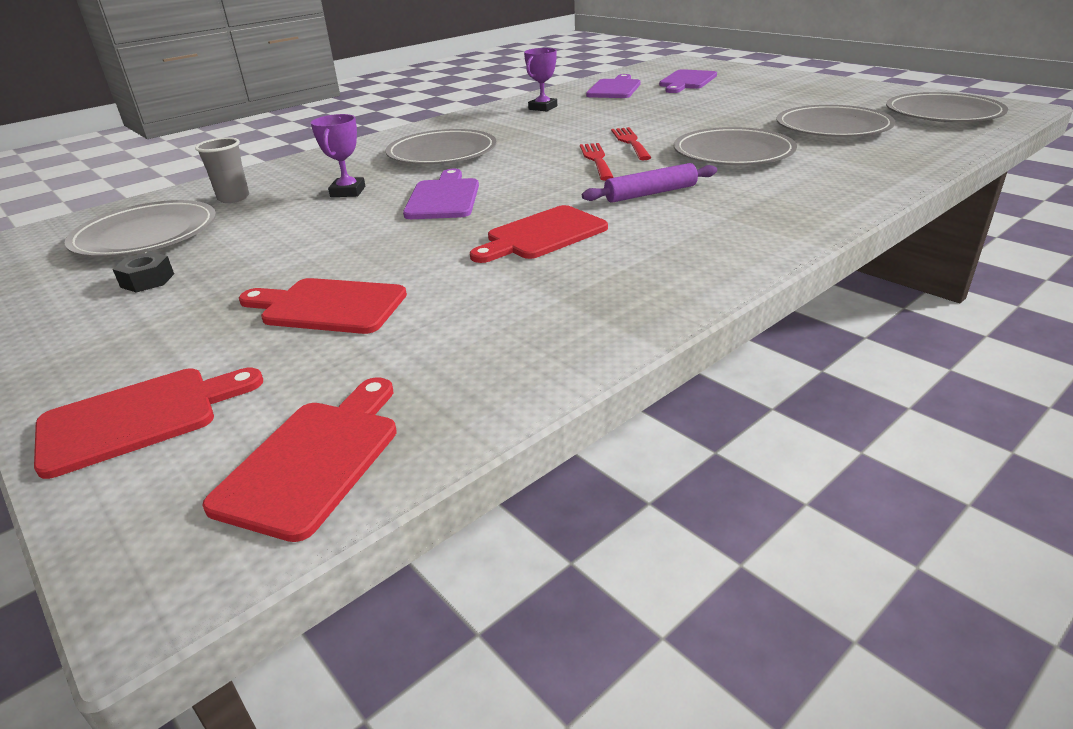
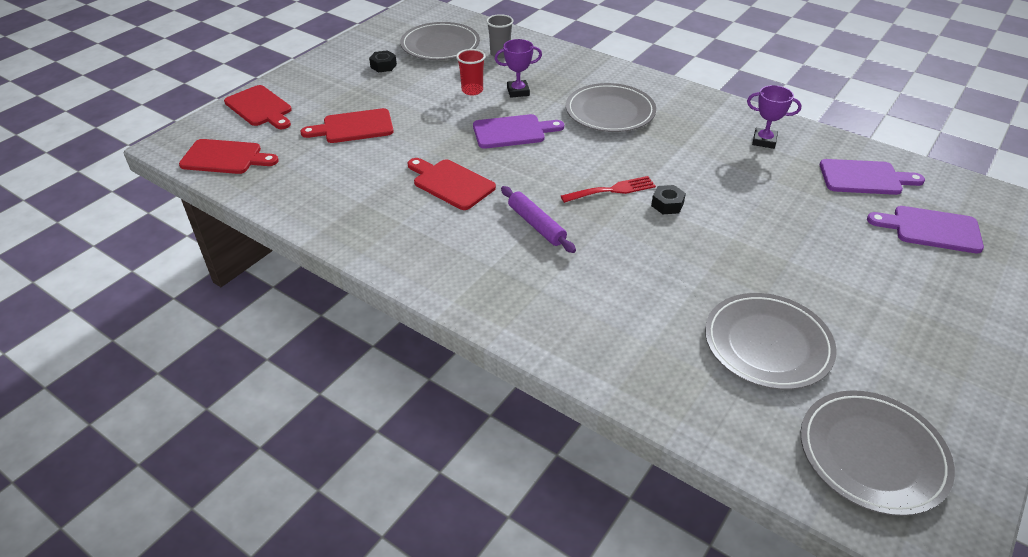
camera: 75 degrees right, 10 degrees up
(313, 217) = (472, 90): none -> red cup
(328, 306) = (353, 127): red cutting board -> red cutting board turned 105 degrees counterclockwise
(630, 142) = (667, 204): red fork -> black nut
(733, 153) = (653, 268): grey plate -> none

